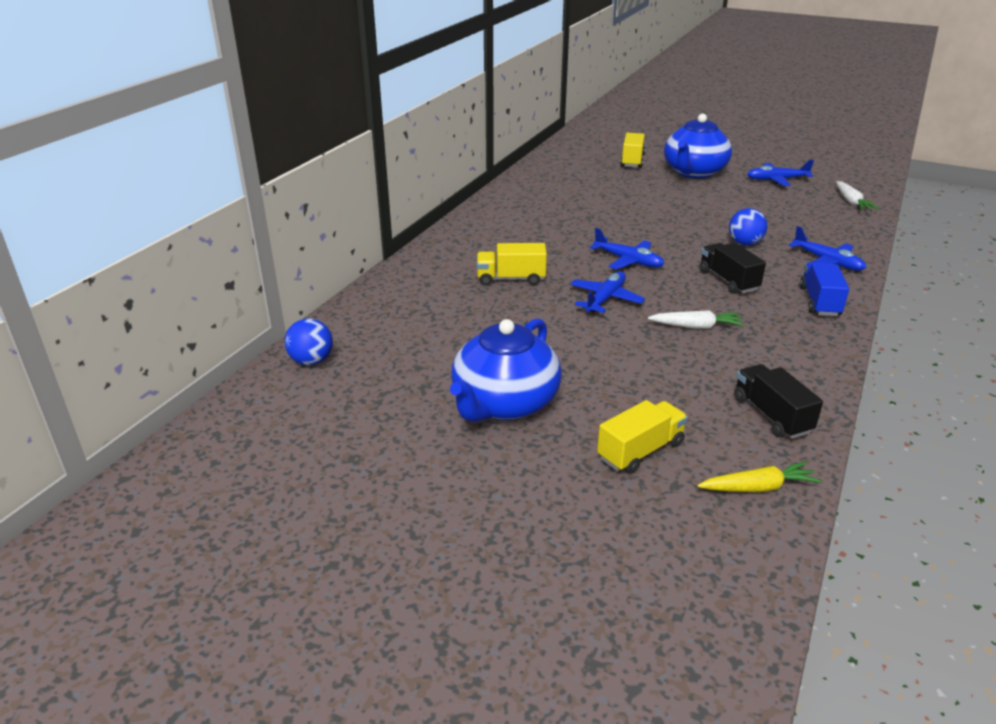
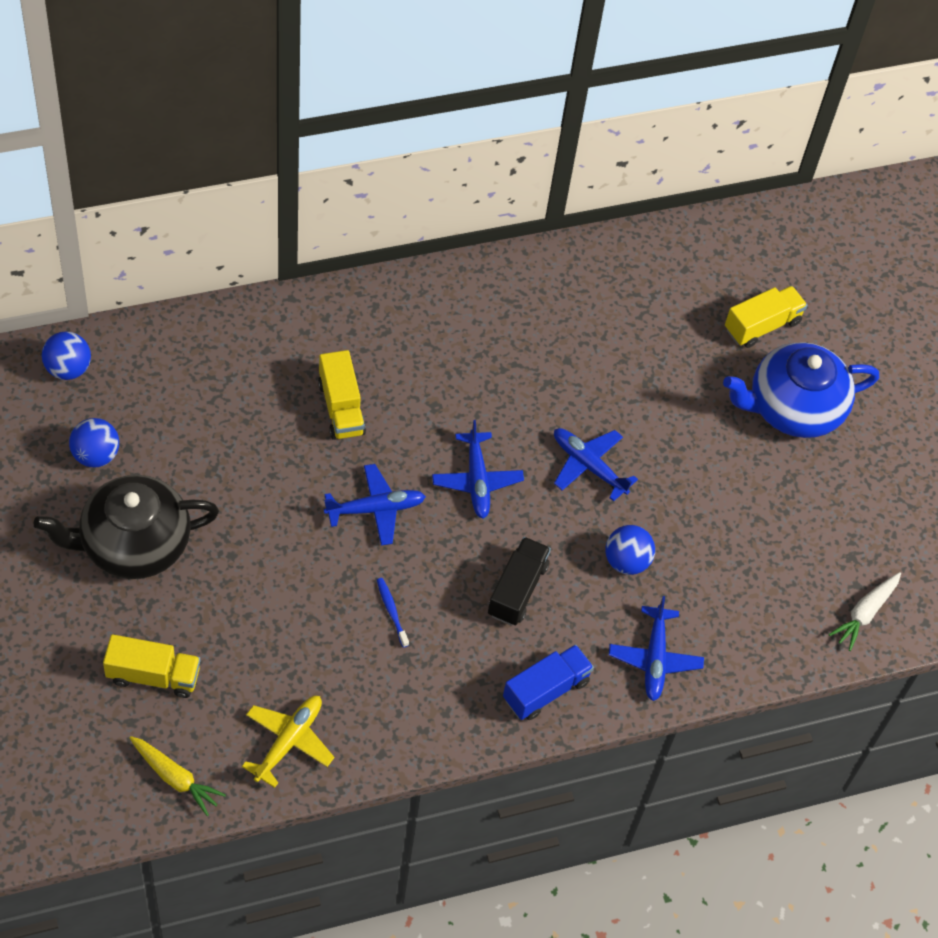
camera: 40 degrees right, 25 degrees up
(402, 383) = (96, 455): none -> blue ball
(504, 403) = (133, 544): blue teapot -> black teapot
(511, 279) = (341, 408): yellow truck -> yellow truck turned 150 degrees counterclockwise
(696, 326) = (391, 611): white carrot -> blue toothbrush
(771, 415) = (288, 742): black truck -> yellow plane
(777, 180) = (859, 505): blue plane -> blue plane (589, 466)

